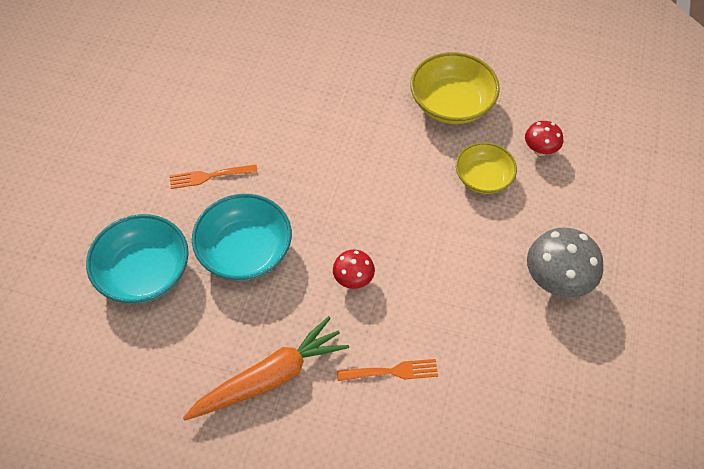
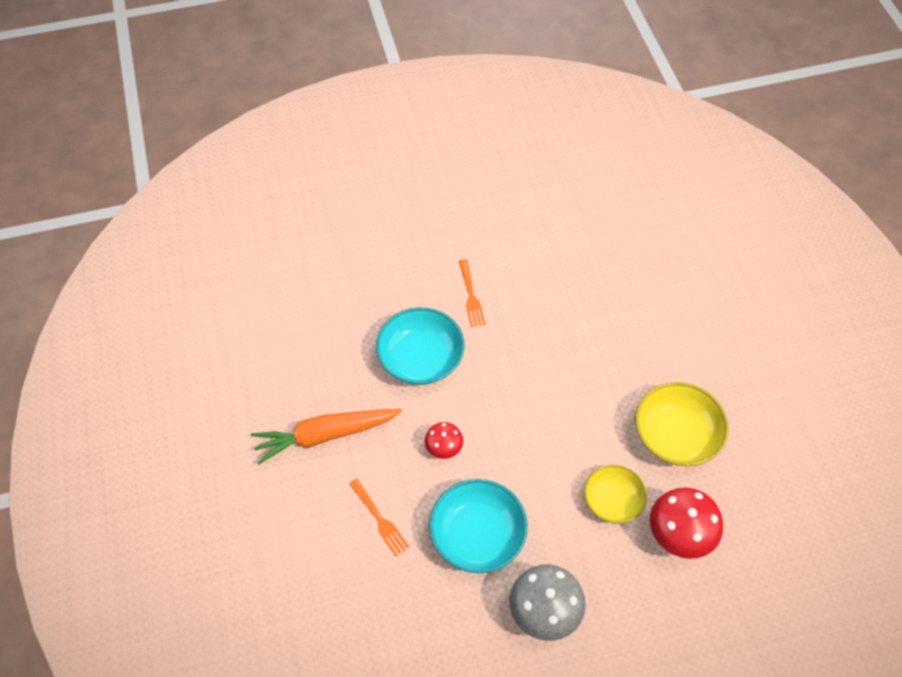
camera: 60 degrees right, 0 degrees up
(144, 272) = (361, 304): turquoise bowl -> turquoise bowl (477, 535)
(209, 176) = (471, 296): orange fork -> orange fork turned 150 degrees counterclockwise
(270, 378) = (325, 435): orange carrot -> orange carrot turned 135 degrees clockwise
(540, 150) = (678, 536): red mushroom -> red mushroom, size x1.76

